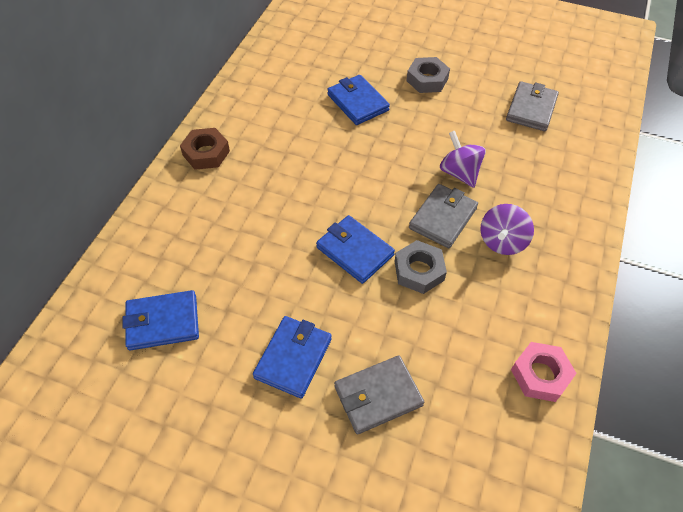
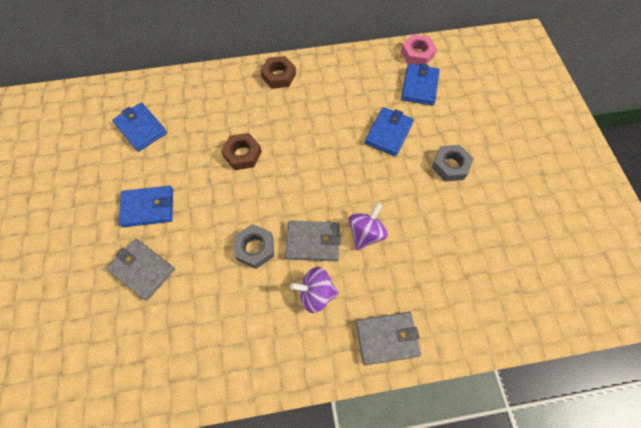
camera: 60 degrees right, 10 degrees up
(289, 232) = (242, 154): none -> brown nut
(355, 251) = (249, 200): blue wallet -> blue wallet (419, 86)
(531, 109) = (478, 257): grey wallet -> grey wallet (387, 338)
(540, 375) = (207, 371): pink nut -> pink nut (417, 54)

